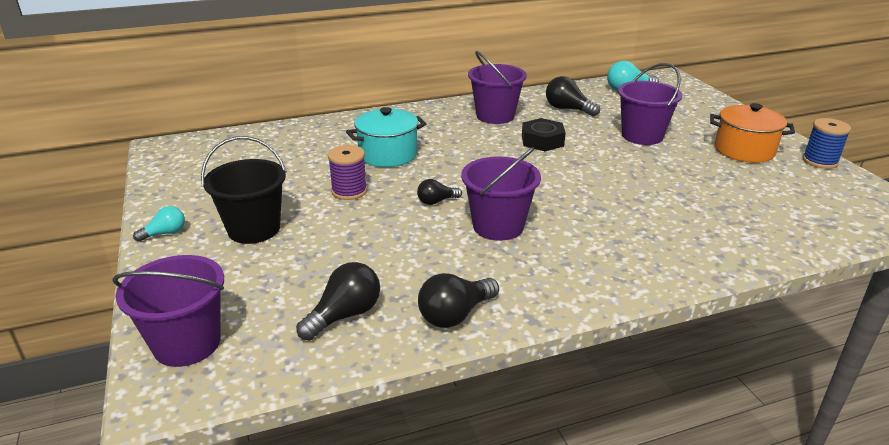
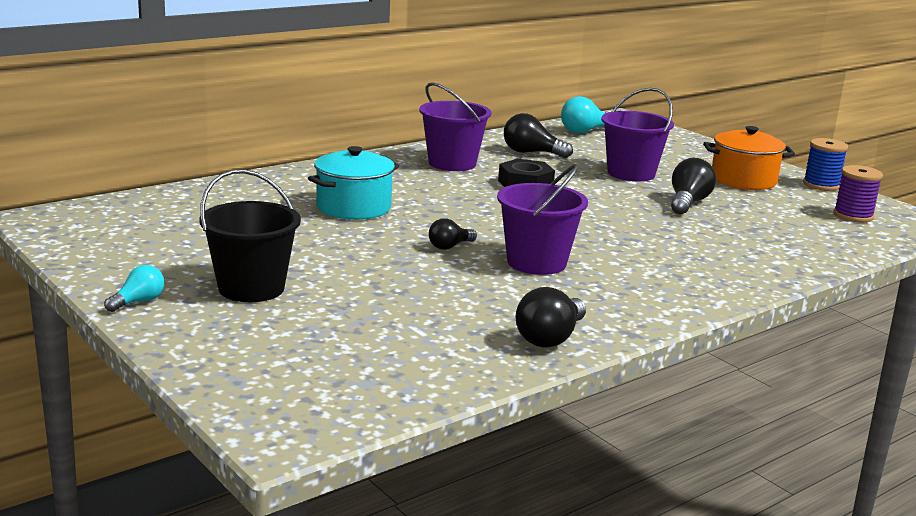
camera: 20 degrees left, 10 degrees down
(187, 343) = (271, 393): purple bucket -> none
(344, 315) = (431, 351): black light bulb -> black light bulb (688, 203)
(349, 191) = (337, 245): purple spool -> purple spool (853, 215)

